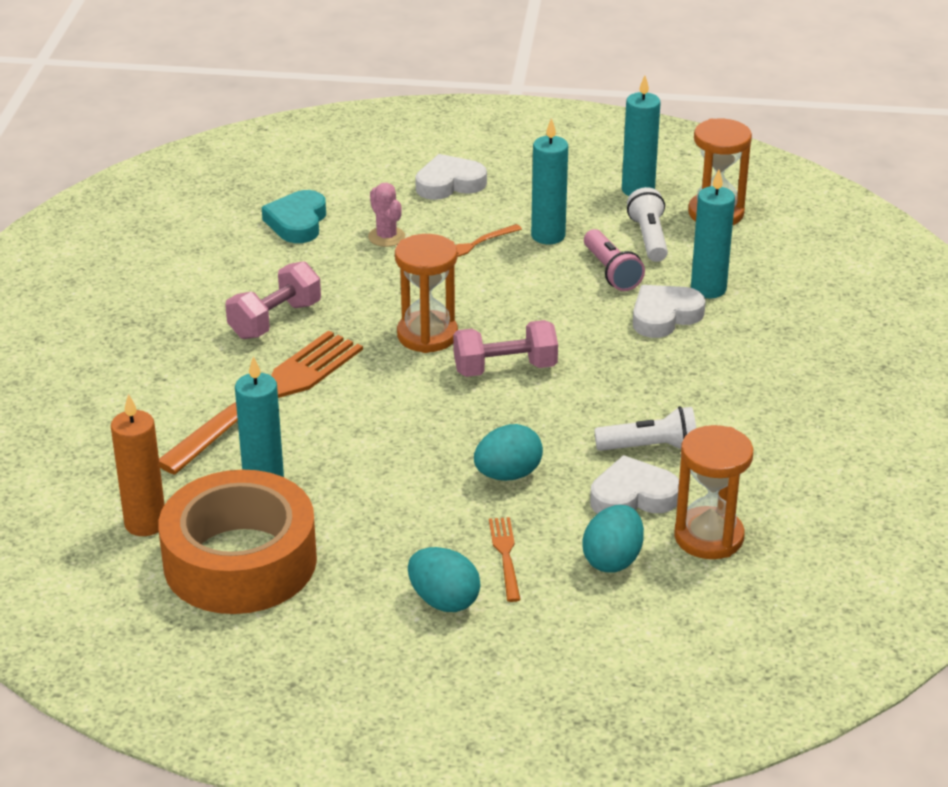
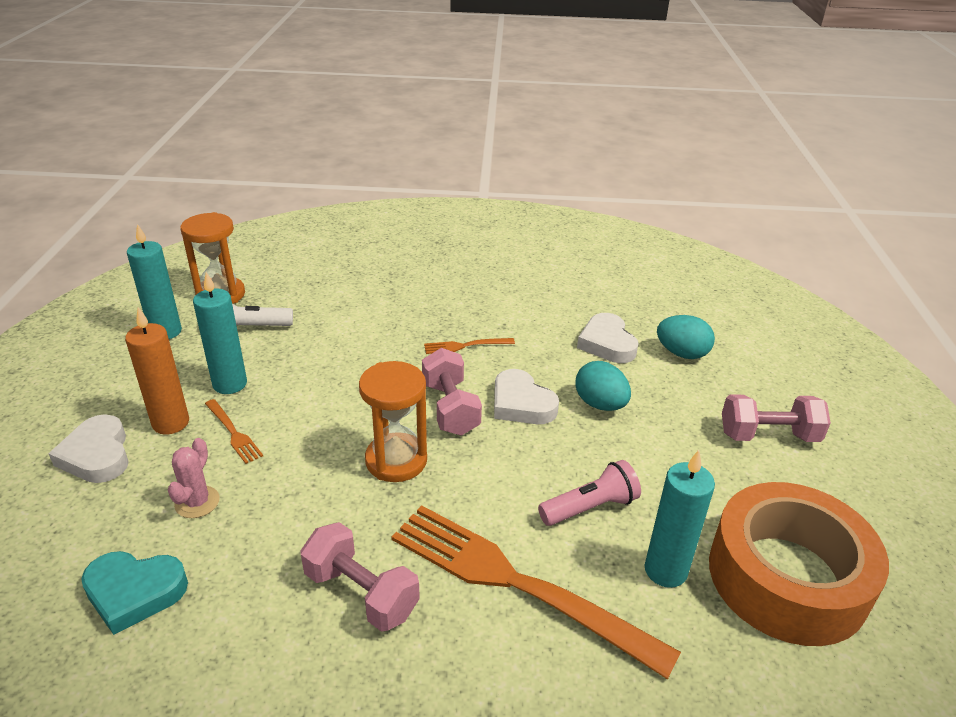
camera: 95 degrees left, 0 degrees up
(145, 523) = (768, 675): orange candle -> orange candle (171, 423)
(386, 237) = (197, 502): pink cactus -> pink cactus turned 45 degrees counterclockwise
(444, 601) = (768, 435): turquoise egg -> pink dumbbell
(505, 555) = (700, 404): orange fork -> orange fork (465, 346)
(611, 272) = (301, 348): pink flashlight -> pink flashlight (590, 507)
(650, 447) = (547, 334): white flashlight -> none
(664, 316) = (372, 323): white heart -> white heart (521, 404)
(708, 289) = (335, 302): turquoise candle -> none
(708, 537) = (640, 314): orange hourglass -> none

